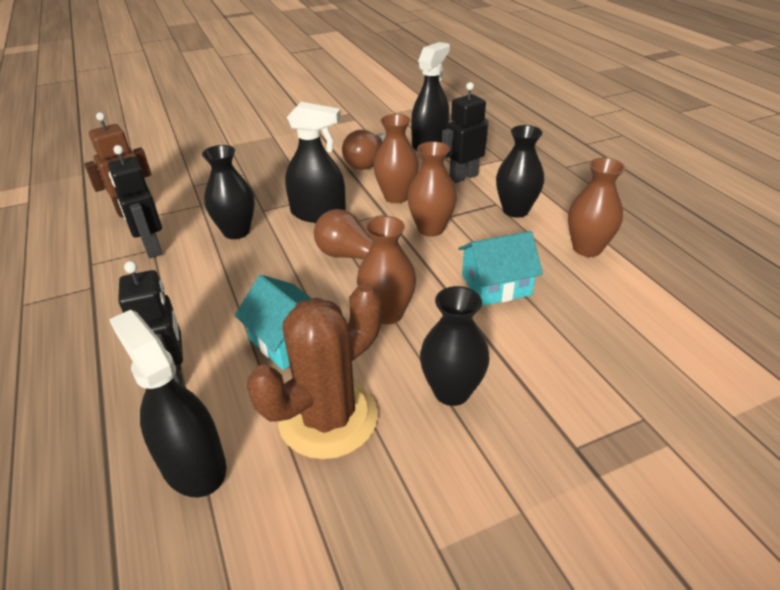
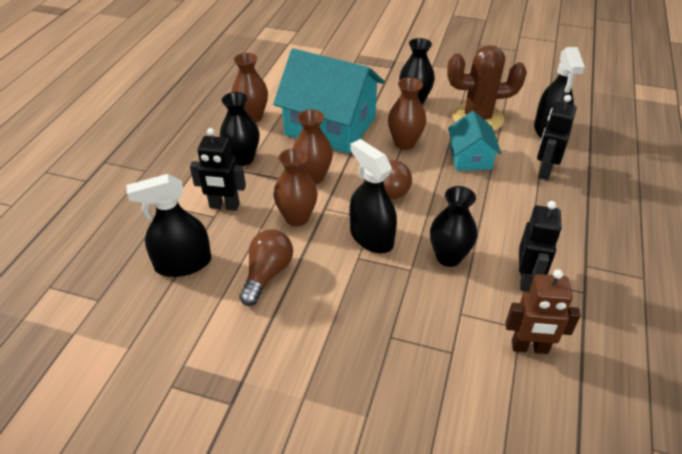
camera: 140 degrees left, 5 degrees up
(367, 162) = (267, 274): brown light bulb -> brown light bulb turned 45 degrees counterclockwise
(496, 285) = (330, 126): turquoise house -> turquoise house, size x1.94

